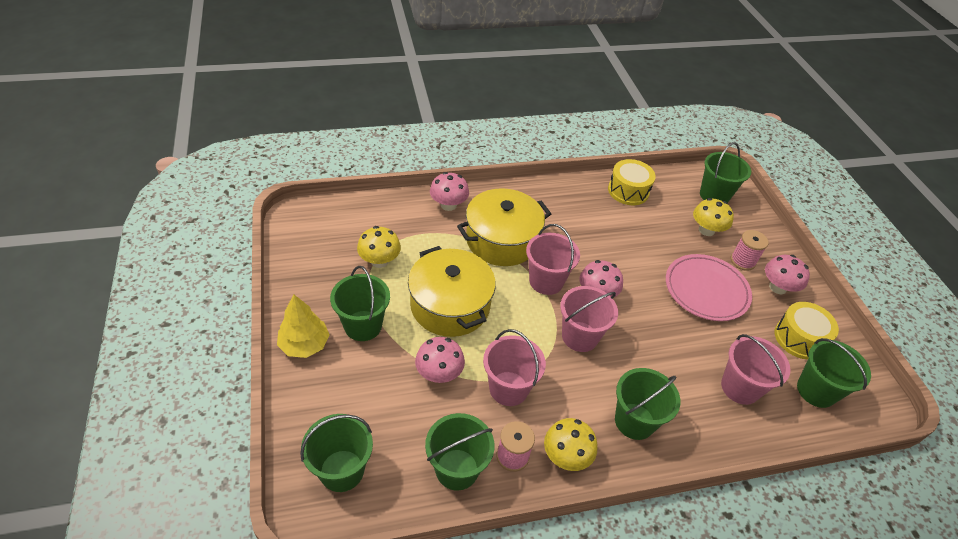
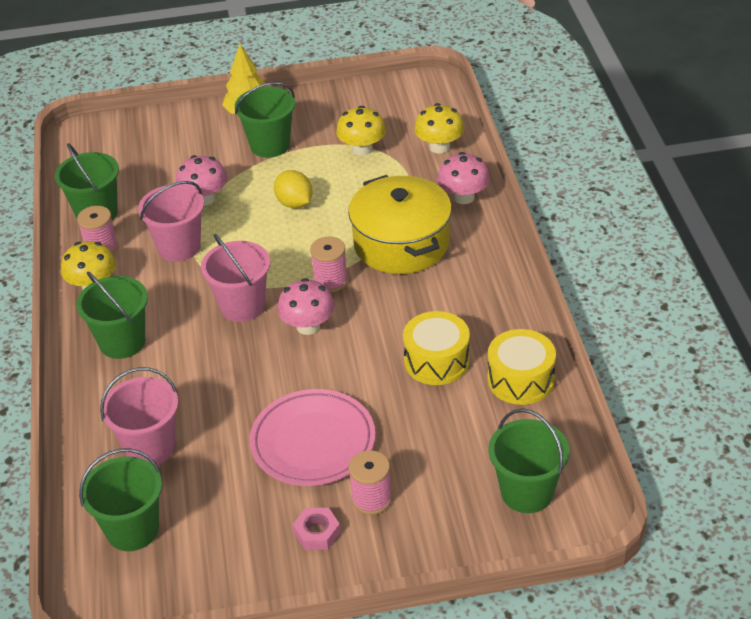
camera: 100 degrees right, 5 degrees down
(342, 470) = (111, 147): green bucket -> none
(450, 305) = (294, 203): yellow pot -> yellow lemon
(546, 281) = (330, 281): pink bucket -> pink spool
(706, 230) = (439, 465): yellow mushroom -> yellow mushroom (439, 147)
(778, 287) = (317, 533): pink mushroom -> pink nut
(799, 338) = (219, 534): yellow drum -> yellow drum (436, 361)

